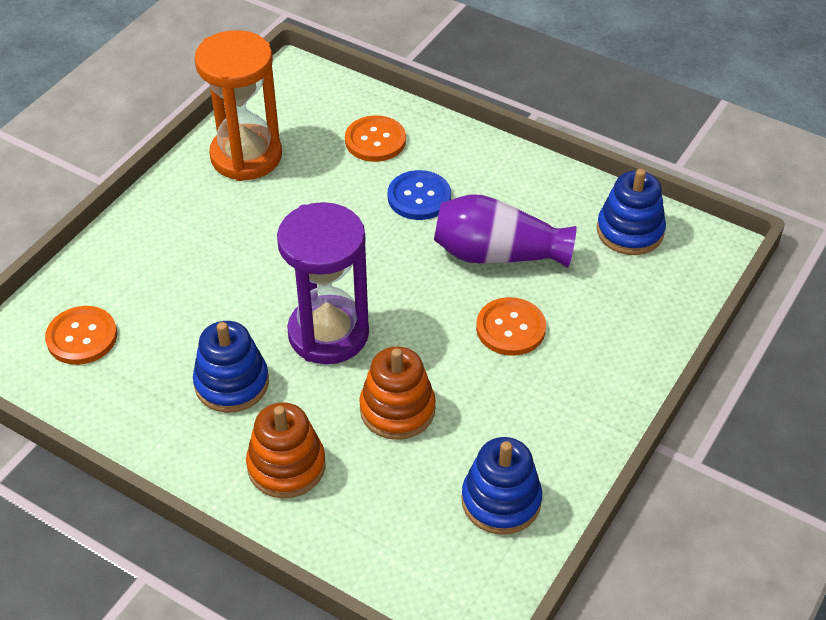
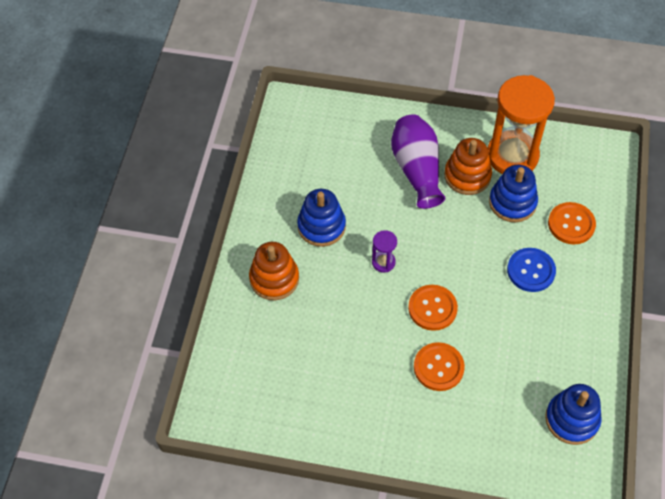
camera: 70 degrees right, 10 degrees up
(82, 337) = (321, 137): orange button -> orange button (432, 308)
(328, 333) = (383, 262): purple hourglass -> purple hourglass, size x0.43
(397, 409) = (341, 323): orange stacking toy -> orange stacking toy (467, 176)
(497, 254) = (502, 338): purple vase -> purple vase (417, 170)
(501, 501) = (296, 405): blue stacking toy -> blue stacking toy (512, 202)

